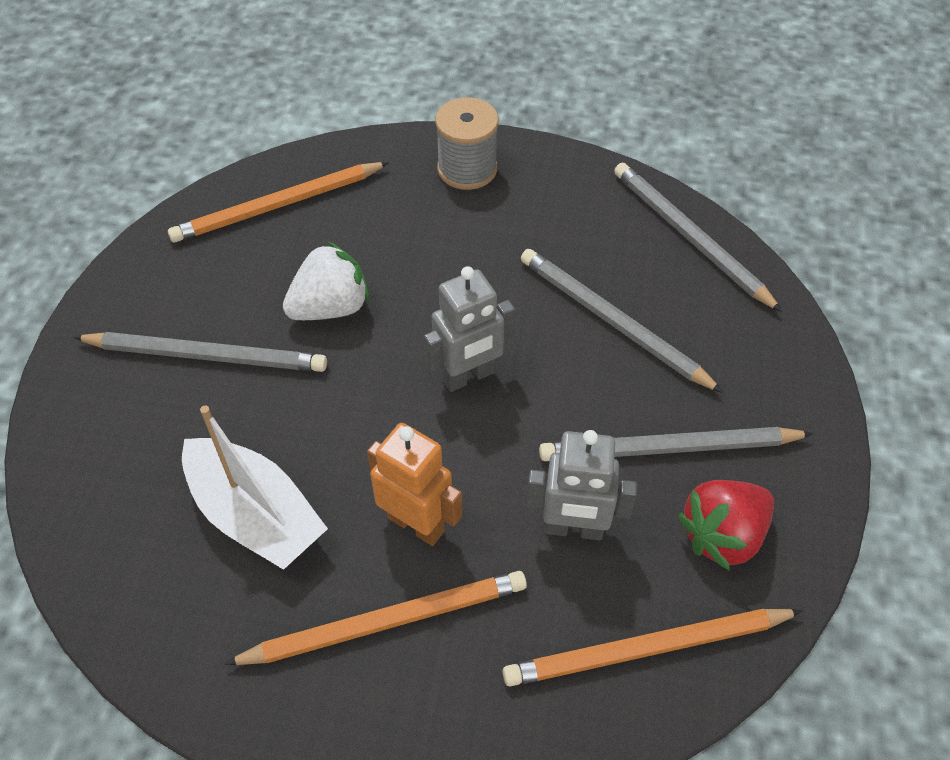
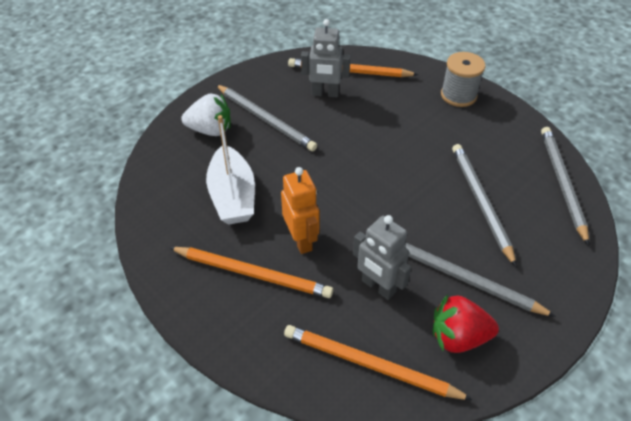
camera: 35 degrees right, 5 degrees down
(330, 307) = (338, 126): white strawberry -> white strawberry (210, 130)
(468, 376) = (381, 189): grey robot -> grey robot (325, 94)

